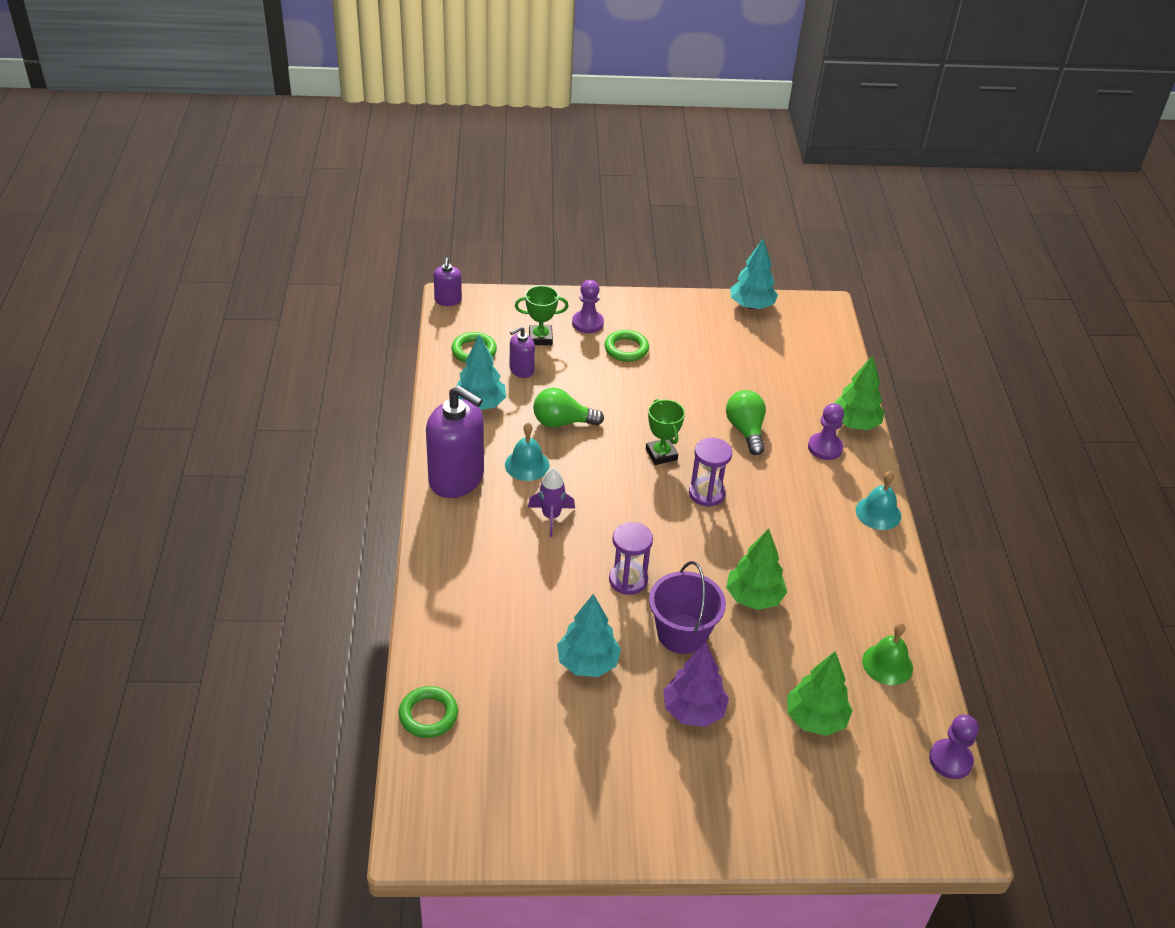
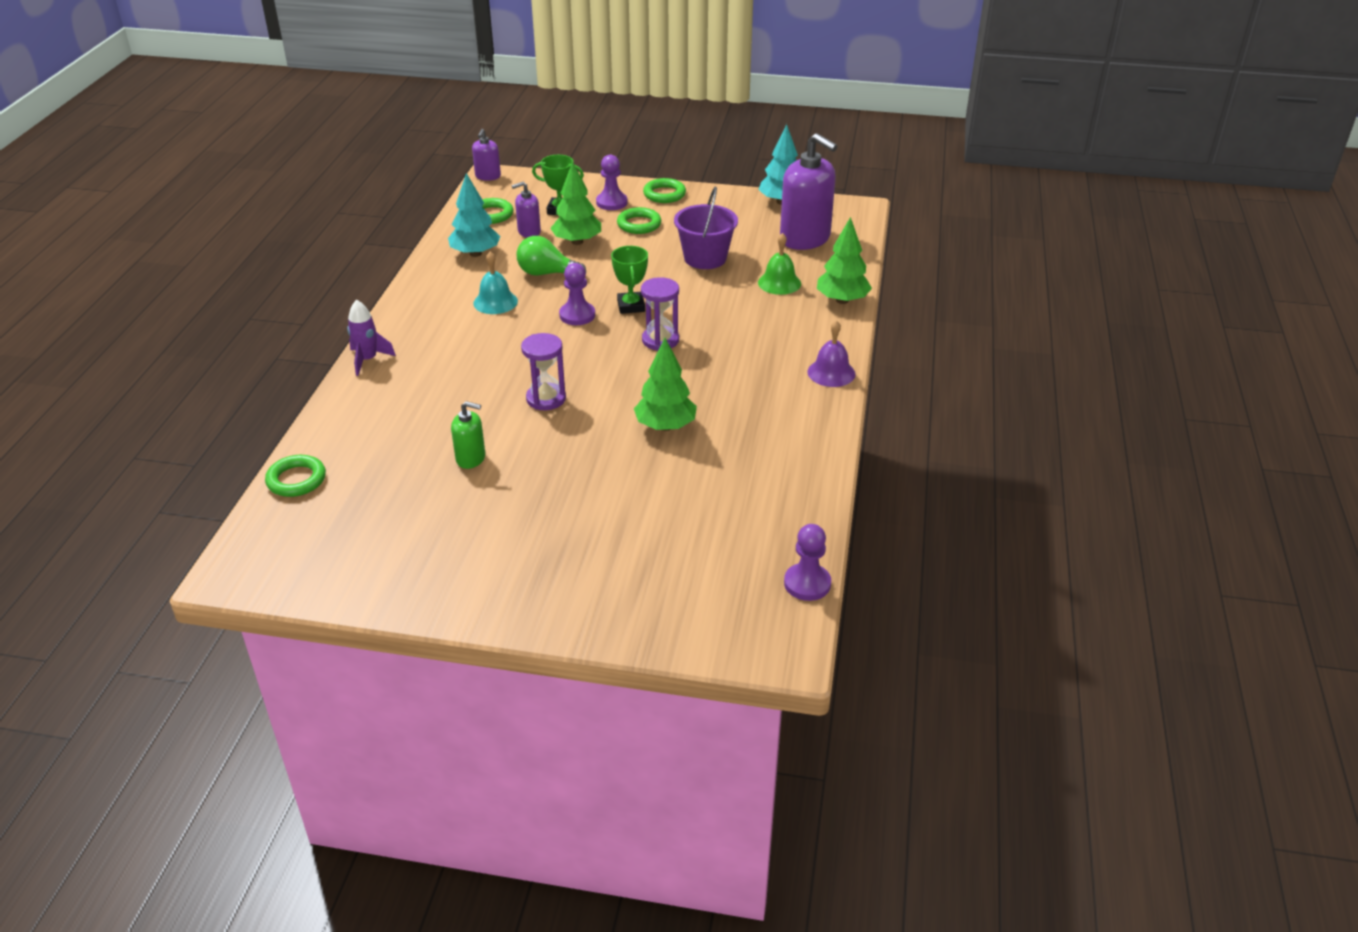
camera: 15 degrees right, 5 degrees down
(456, 479) = (423, 306): purple soap dispenser -> purple soap dispenser (805, 238)
(551, 516) = (497, 343): purple rocket -> purple rocket (368, 360)
(587, 663) = (471, 458): turquoise tree -> green soap dispenser
(635, 307) = (664, 194): none -> green ring
(682, 633) = (577, 446): purple bucket -> purple bucket (705, 258)
(693, 711) = (556, 508): purple tree -> none
(745, 430) = (726, 296): green light bulb -> none
(815, 719) = (679, 531): green tree -> green tree (577, 242)
(825, 447) = (801, 316): purple pawn -> purple pawn (577, 315)
(878, 513) = (831, 373): turquoise bell -> purple bell
(887, 664) = (778, 495): green bell -> green bell (779, 283)

